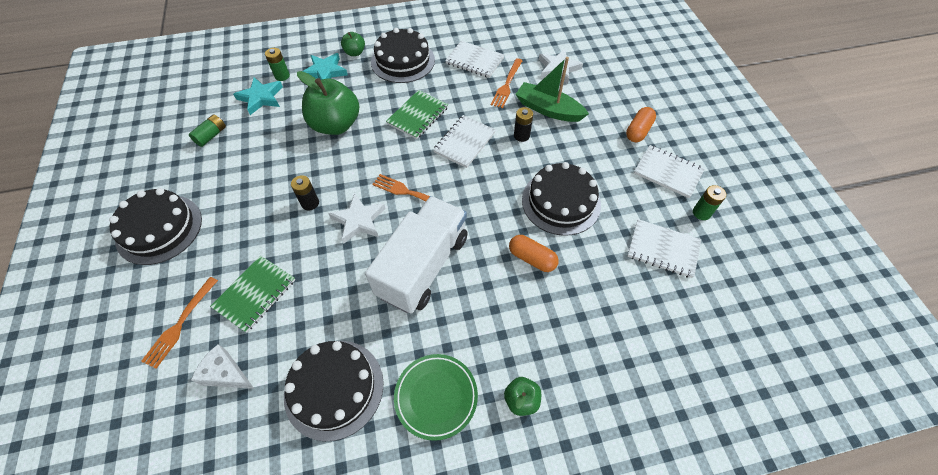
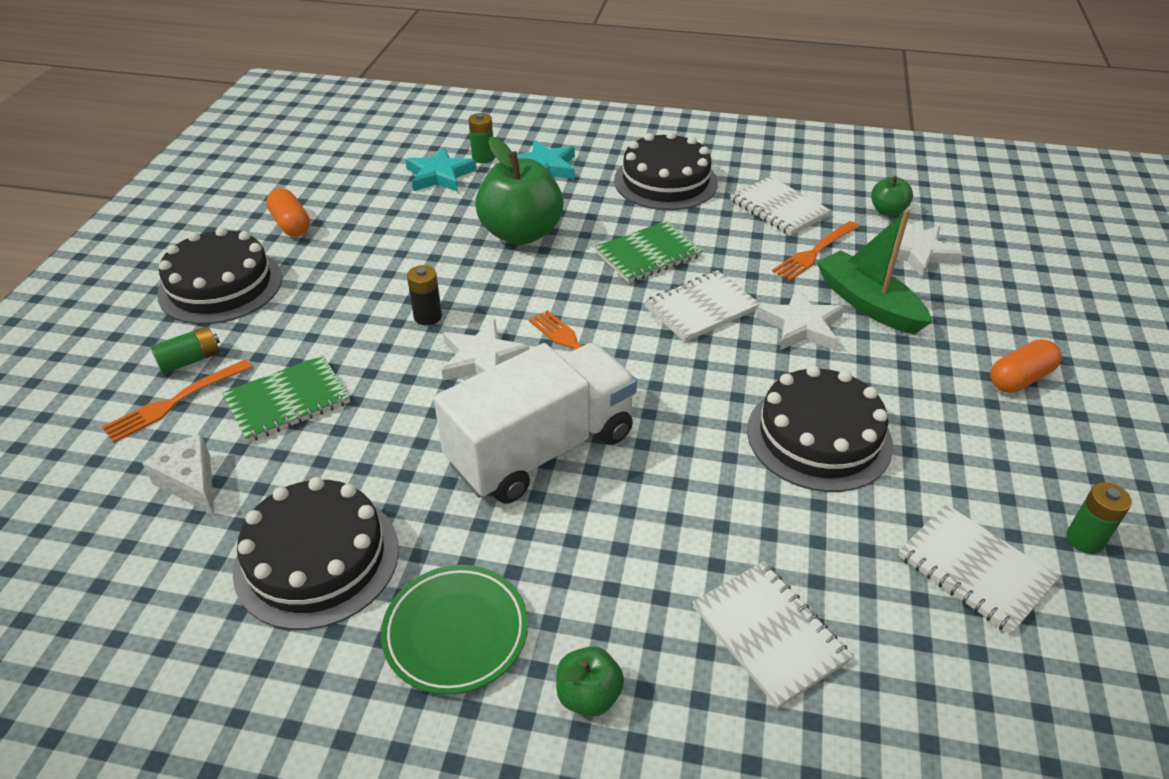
camera: 25 degrees right, 15 degrees down
(211, 136) = (350, 201): green battery -> green battery (190, 360)
(355, 53) = (600, 155): green apple -> green apple (887, 211)
(521, 136) = (801, 326): black battery -> white star
(532, 258) = (723, 499): orange capsule -> orange capsule (291, 224)
(667, 172) = (1047, 456): white notebook -> white notebook (769, 634)

